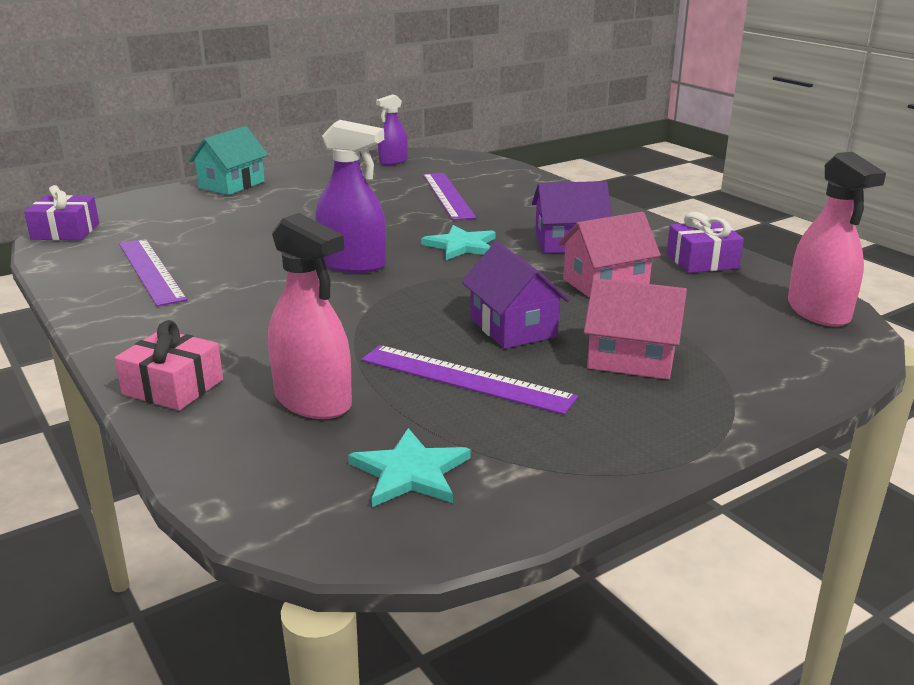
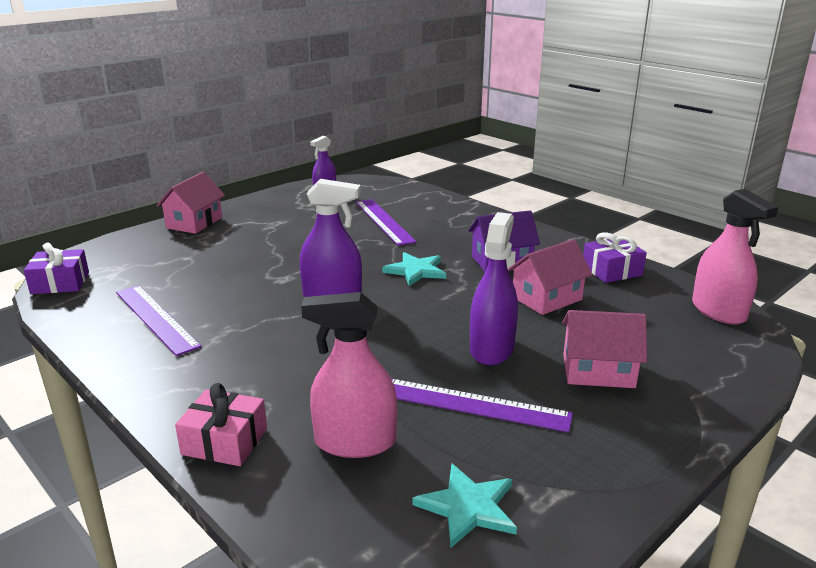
camera: 10 degrees left, 0 degrees up
(231, 185) = (194, 223): turquoise house -> pink house
(313, 401) = (355, 442): pink spray bottle -> pink spray bottle turned 150 degrees clockwise
(513, 327) = (491, 349): purple house -> purple spray bottle

